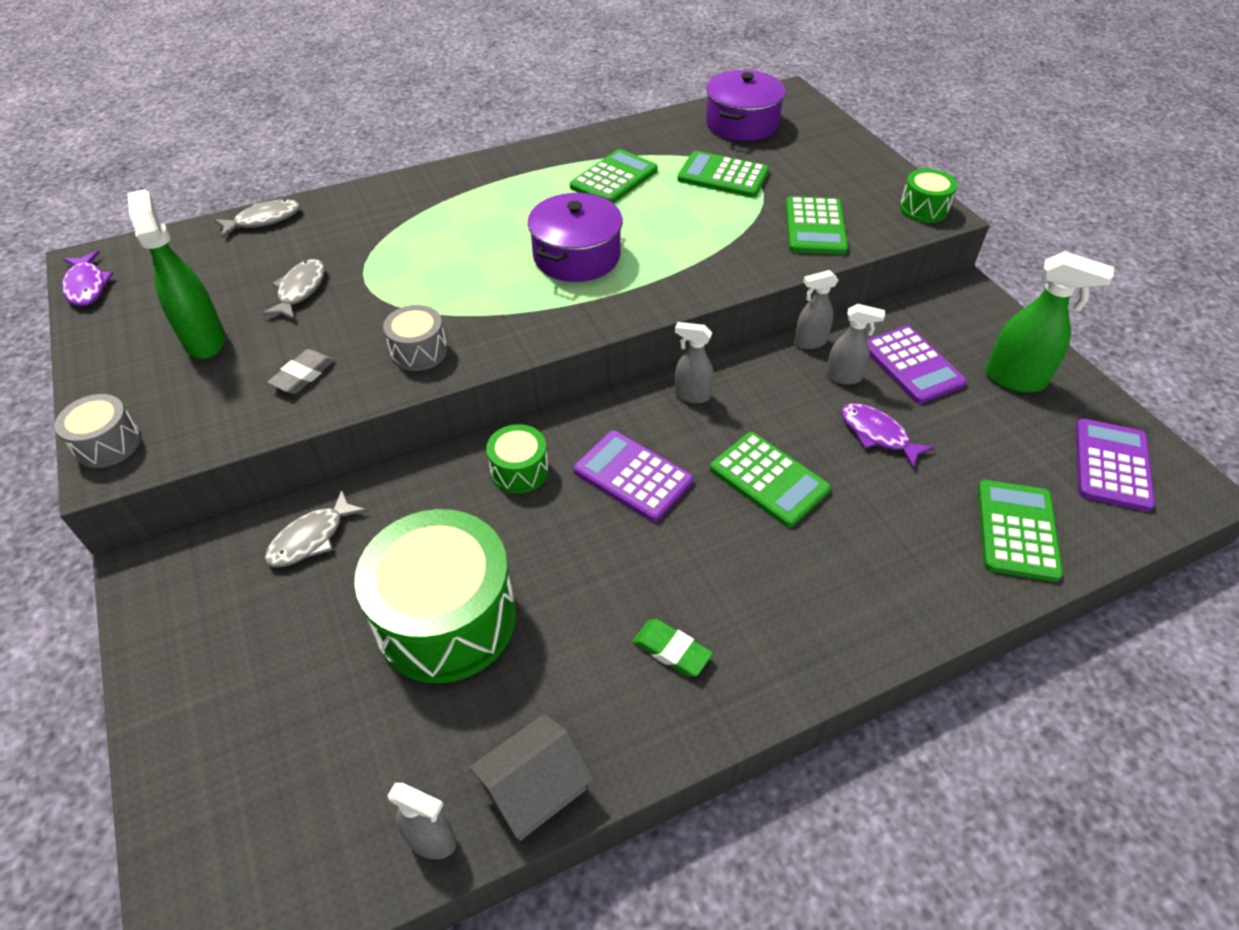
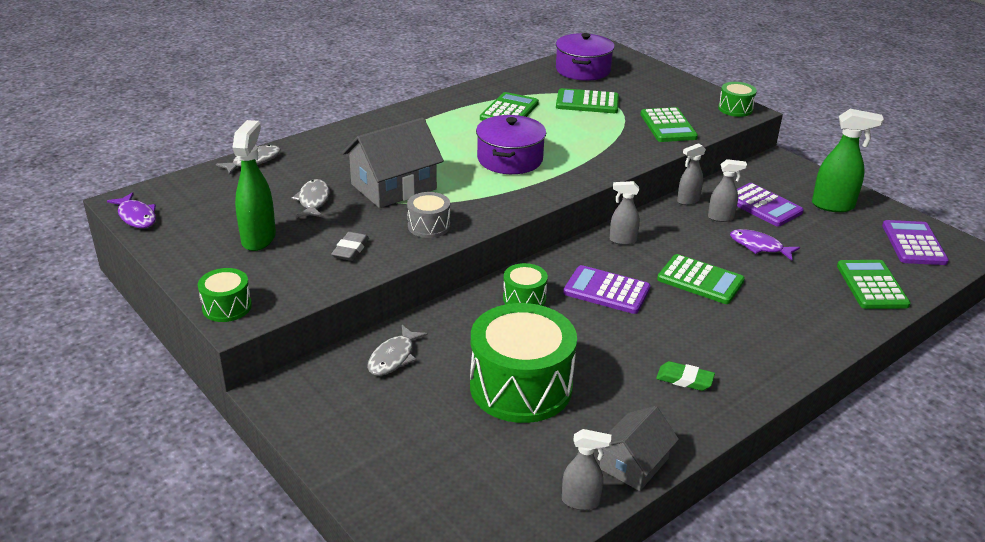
camera: 15 degrees left, 15 degrees down
(108, 444) = (227, 307): grey drum -> green drum
(205, 340) = (259, 238): green spray bottle -> green spray bottle turned 45 degrees clockwise
(408, 281) = (394, 187): none -> grey house

